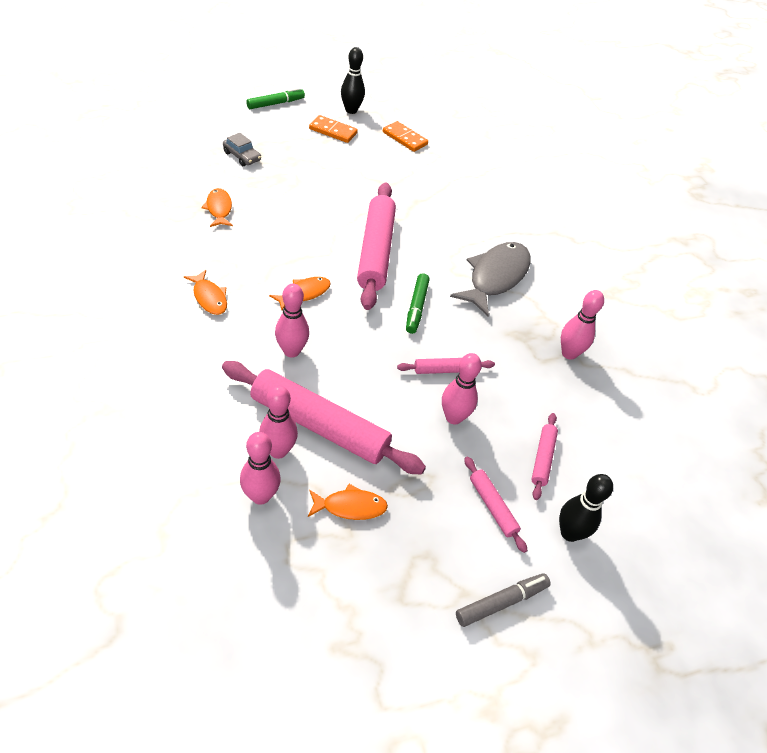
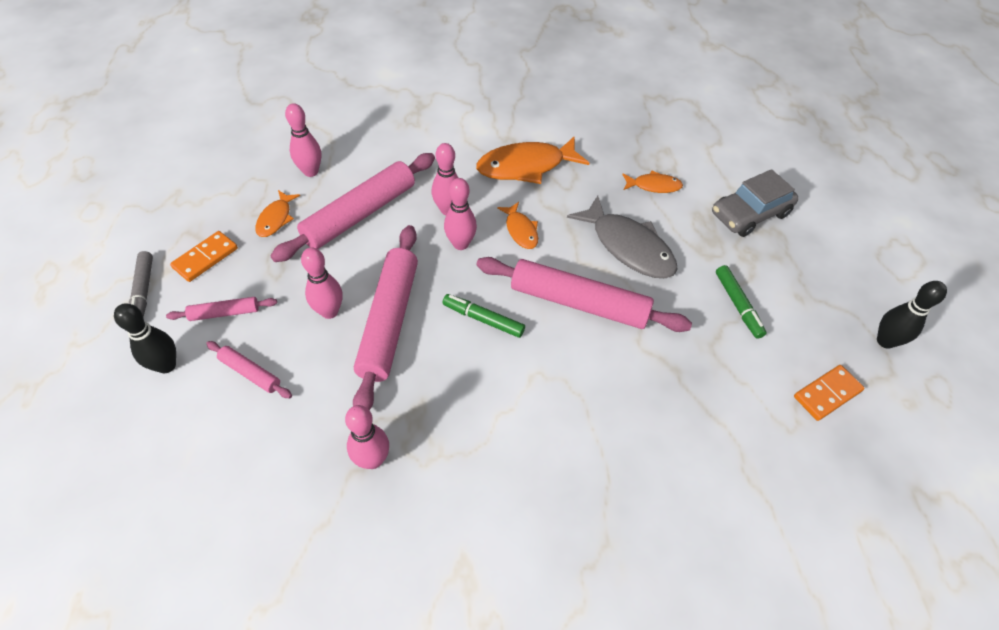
camera: 110 degrees right, 5 degrees up
(209, 298) = (526, 166): orange fish -> orange fish, size x1.89
(242, 156) = (750, 214): grey car -> grey car, size x1.76
(276, 104) = (874, 260): green marker -> green marker (737, 305)
(278, 451) = (346, 186): pink bowling pin -> pink bowling pin (460, 244)
(333, 131) = (824, 309): orange domino -> orange domino (205, 258)
(445, 370) = (389, 321): pink rolling pin -> pink rolling pin, size x2.13
(495, 277) = (519, 419): grey fish -> grey fish (628, 247)

